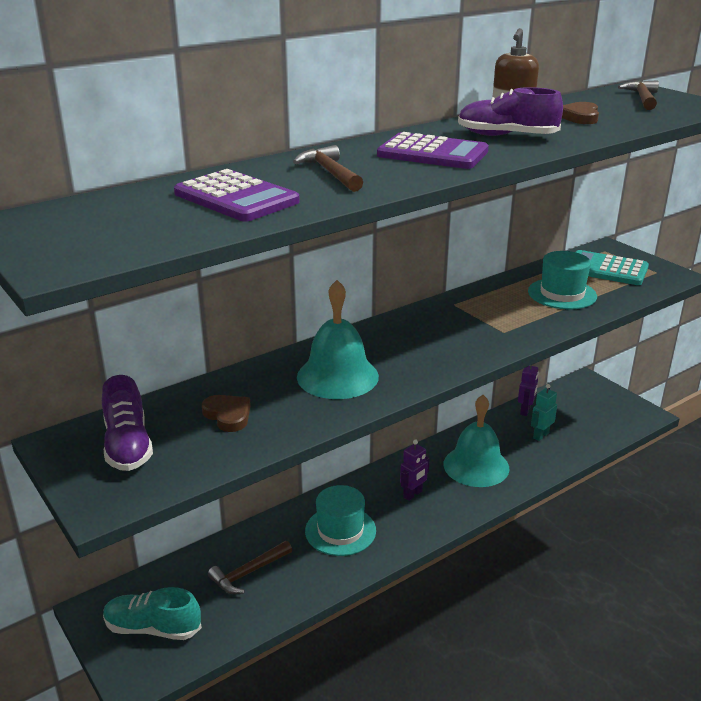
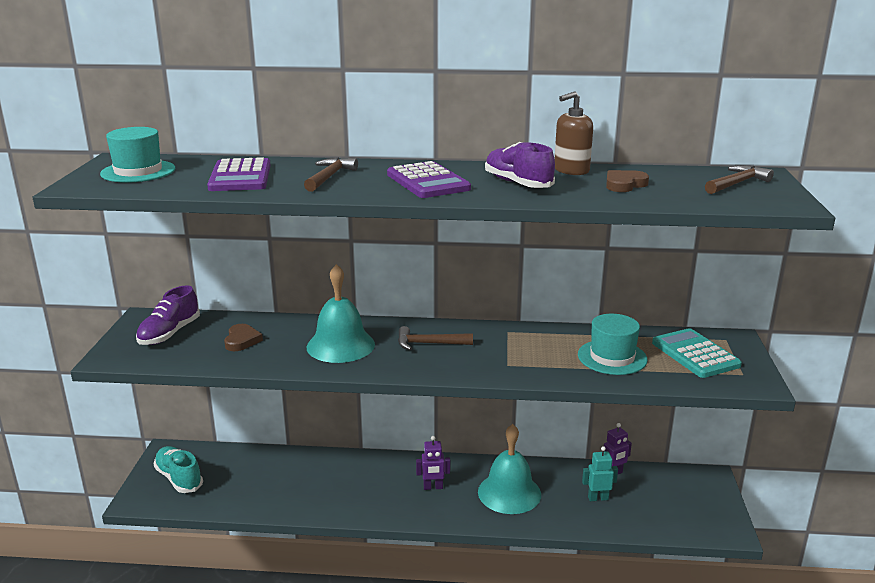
camera: 40 degrees right, 5 degrees down
(248, 573) = (265, 478): brown hammer -> brown hammer (429, 344)
(340, 531) = (352, 484): turquoise hat -> turquoise hat (138, 171)

